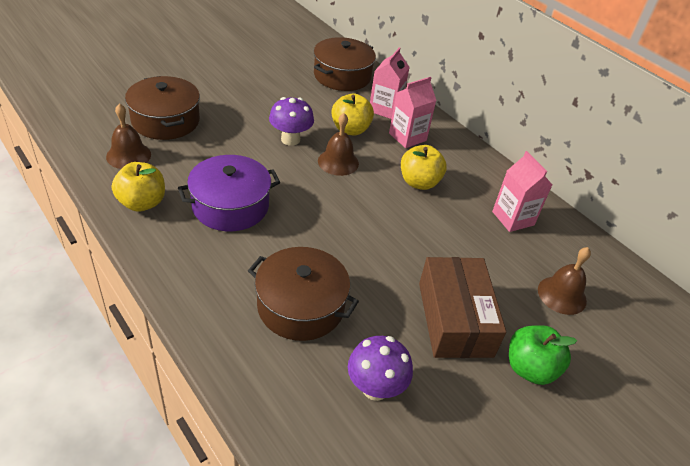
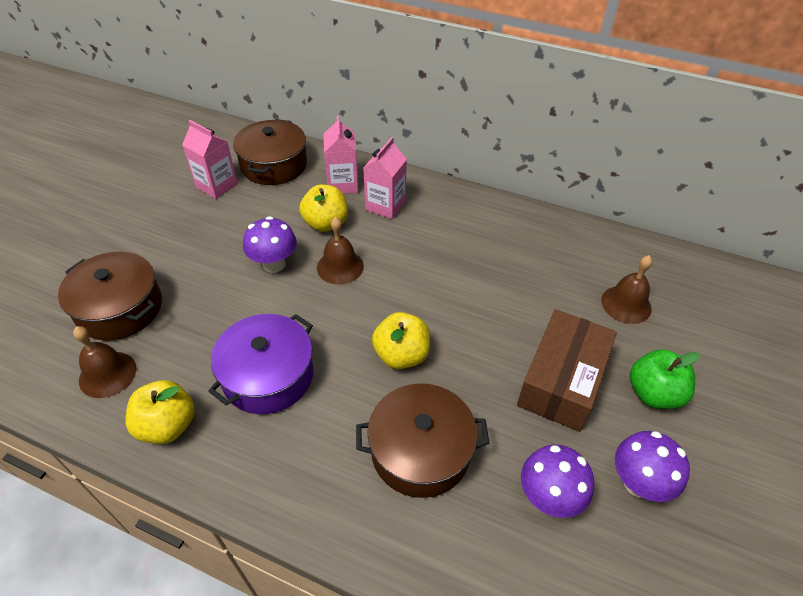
camera: 25 degrees left, 5 degrees up
(419, 182) = (431, 251): yellow apple -> yellow apple (401, 355)
(455, 319) = (562, 380): brown box -> brown box turned 60 degrees clockwise
(460, 420) = (638, 483): none -> purple mushroom
(513, 218) = (535, 247): pink carton -> pink carton (217, 186)

